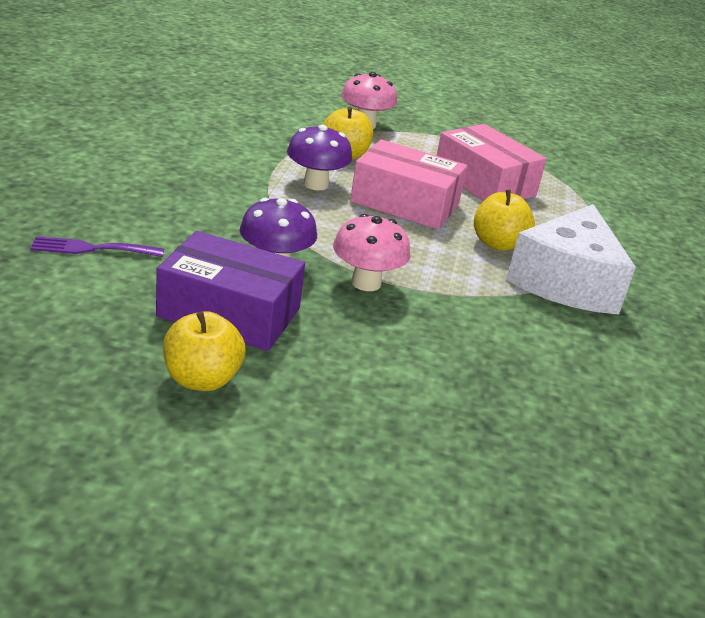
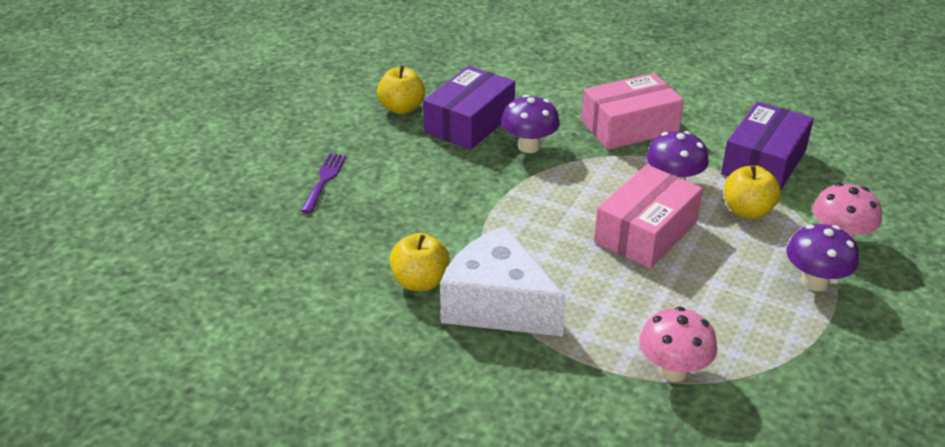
camera: 110 degrees right, 5 degrees up
(91, 249) = (550, 78): purple fork -> purple fork (324, 180)
(258, 139) = (763, 162): none -> purple box
(366, 283) = (503, 185): pink mushroom -> pink mushroom (673, 371)
(427, 140) = (814, 282): none -> purple mushroom
(484, 183) = (708, 302): pink box -> pink box (629, 126)
(497, 244) = (568, 276): yellow apple -> yellow apple (420, 282)

